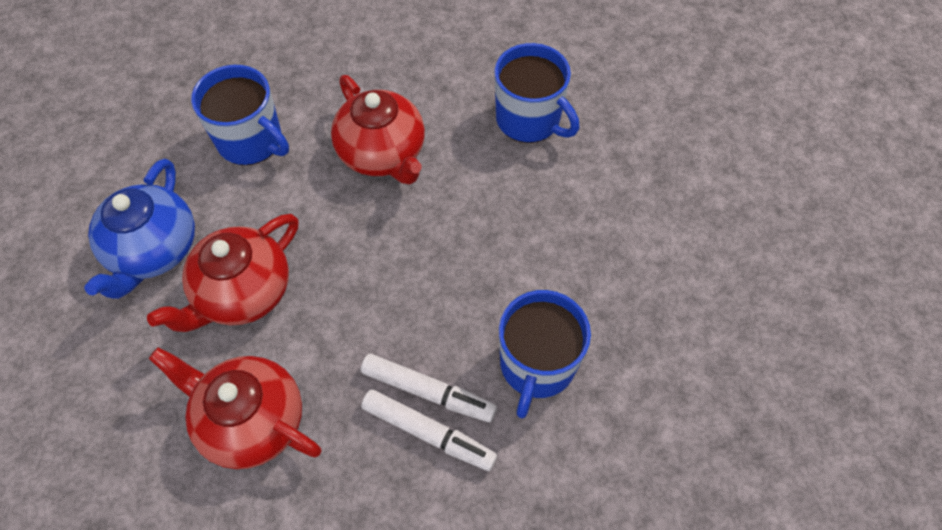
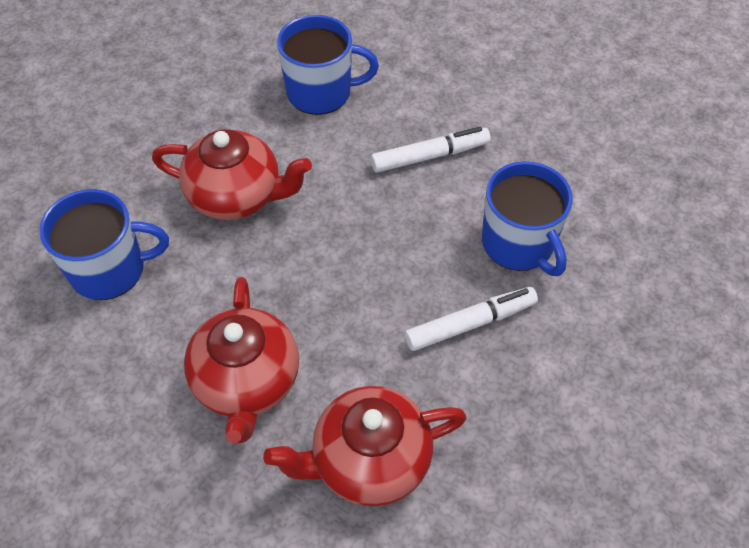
camera: 45 degrees left, 5 degrees down
(154, 250) = (125, 418): blue teapot -> none
(428, 433) = (503, 349): white marker -> white marker (430, 156)

